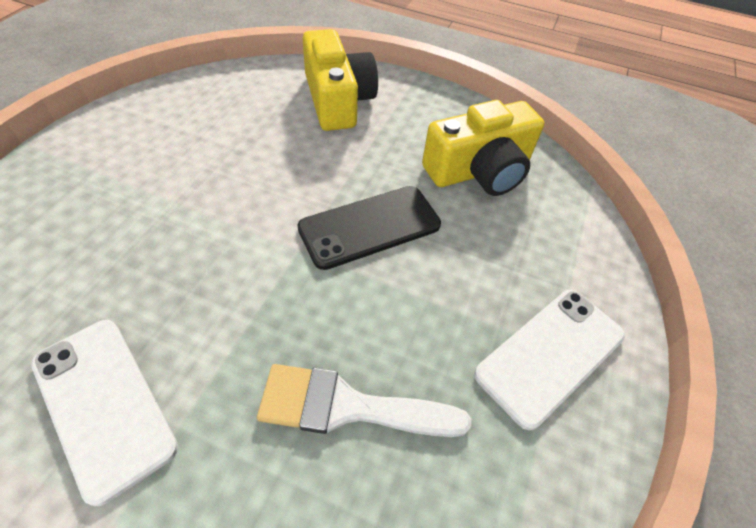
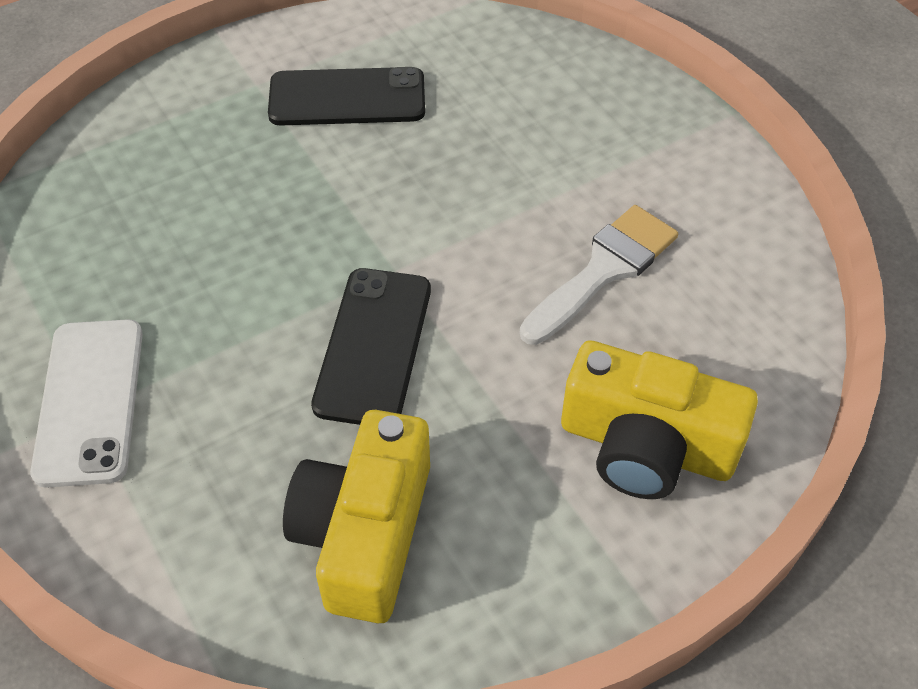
camera: 130 degrees right, 0 degrees up
(104, 404) = (347, 98): white phone -> black phone
(348, 406) = (204, 227): white brush -> white brush (604, 270)

